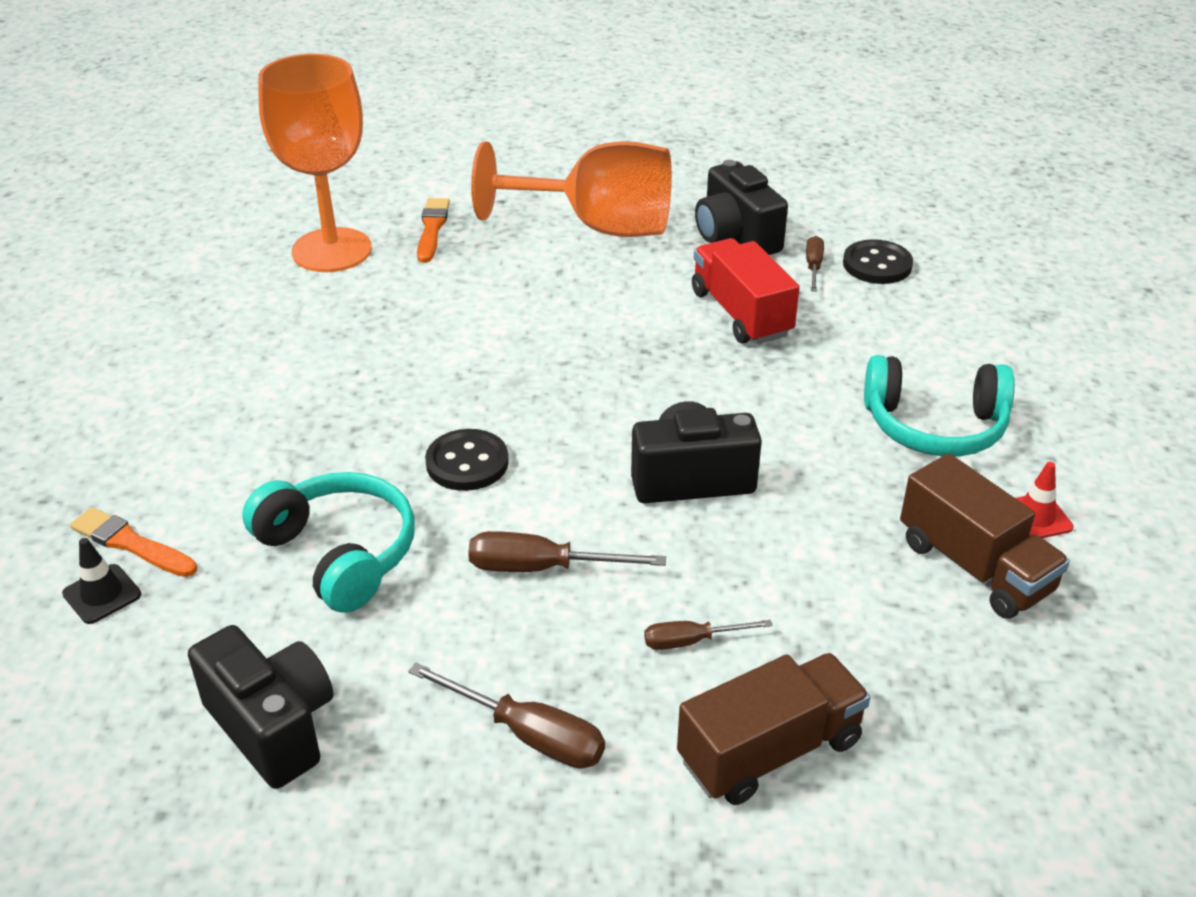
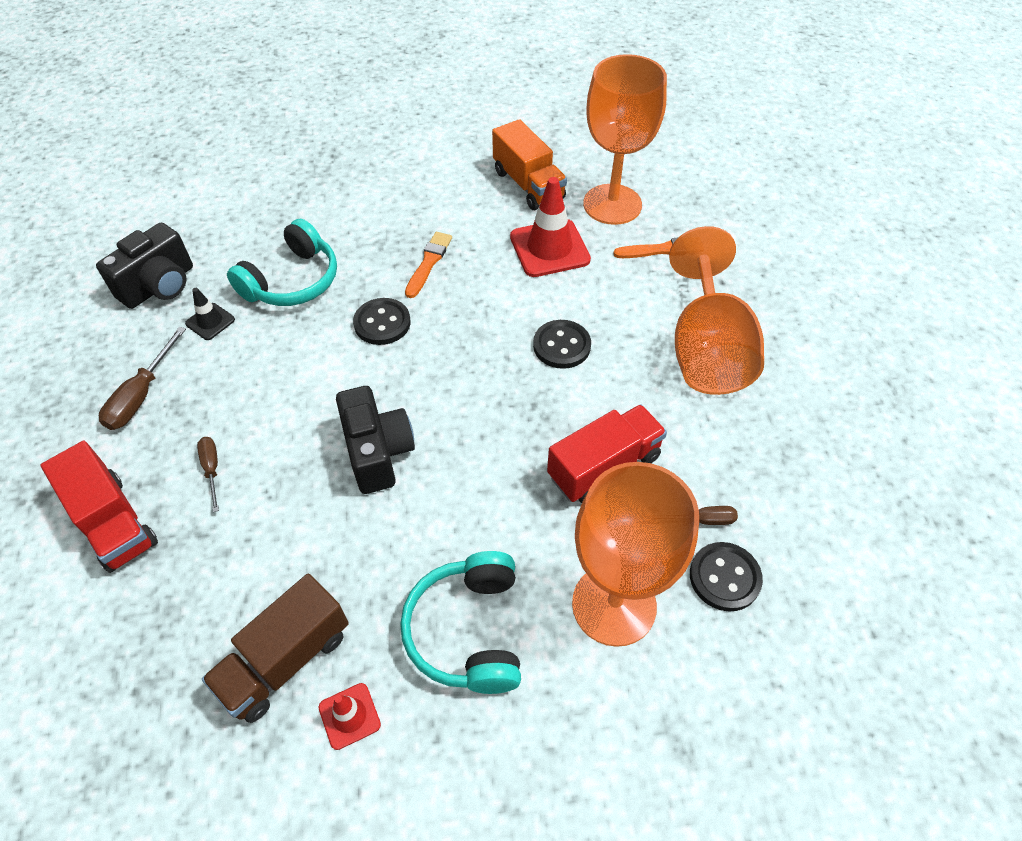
camera: 80 degrees right, 15 degrees up
(102, 594) = (259, 197): black traffic cone -> black traffic cone (210, 321)
(131, 543) = (298, 196): orange brush -> orange brush (428, 263)
(251, 310) = (528, 185): none -> orange truck
(388, 307) = (549, 248): none -> red traffic cone
(542, 568) = (281, 379): brown screwdriver -> none
(560, 319) = (561, 346): none -> black button
(736, 236) = (730, 452): black camera -> none
(770, 751) = (113, 522): brown truck -> red truck
(905, 330) = (614, 605): none -> orange goblet

